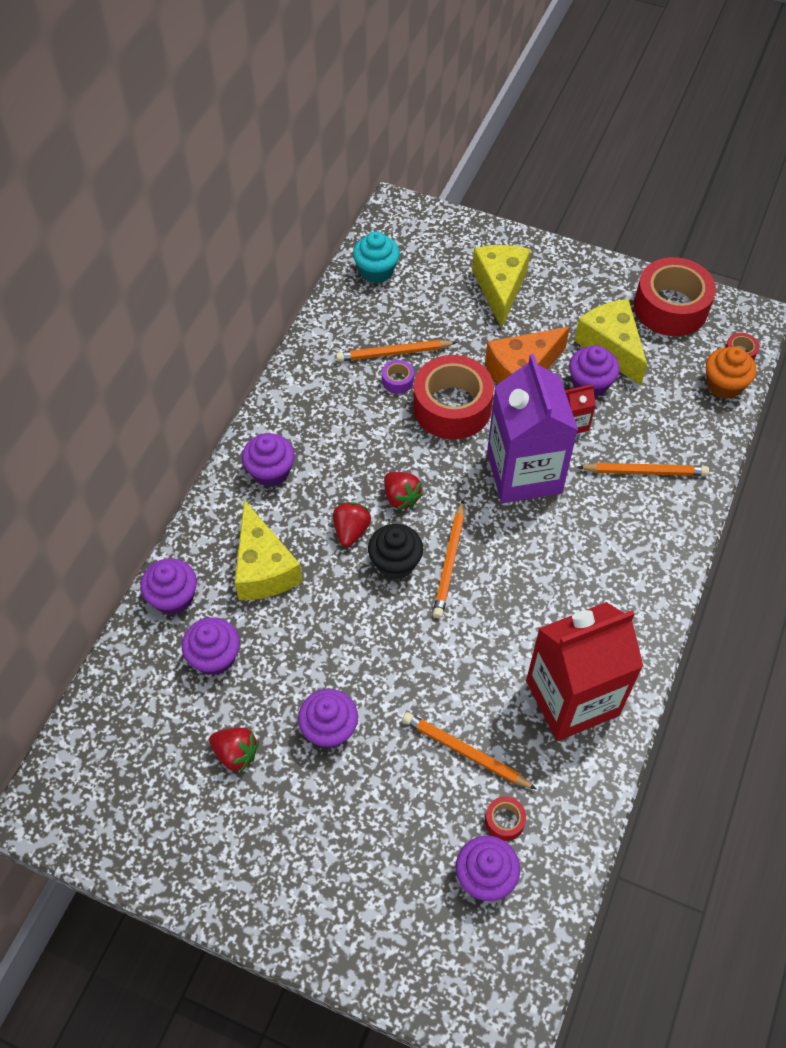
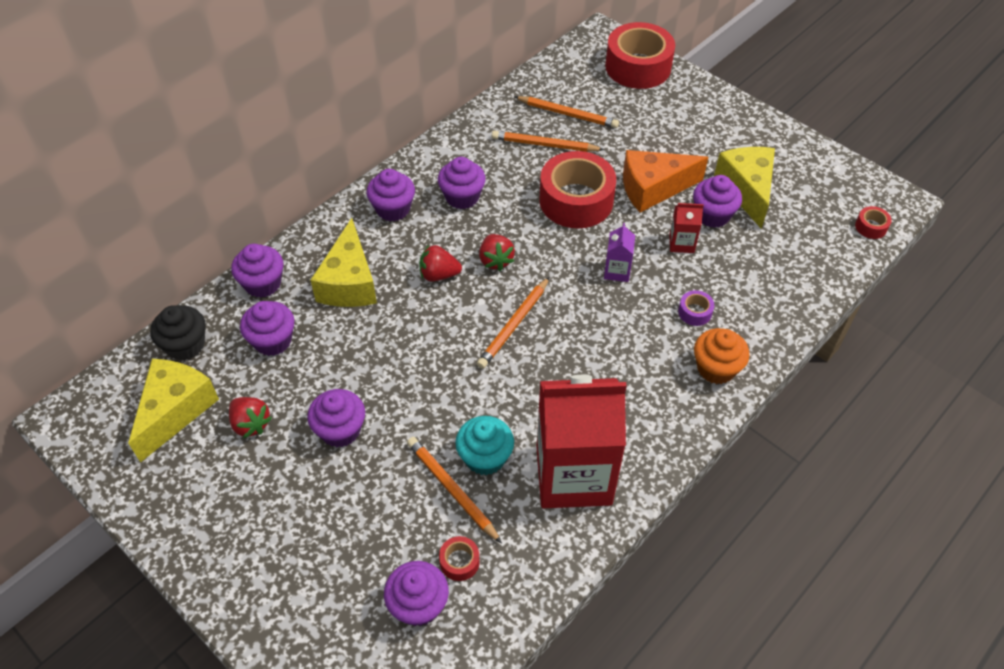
camera: 20 degrees right, 5 degrees down
(336, 437) = (462, 197): none -> purple cupcake
(351, 531) = (439, 274): red strawberry -> red strawberry turned 120 degrees counterclockwise
(376, 271) = (560, 78): turquoise cupcake -> turquoise cupcake (485, 457)
(395, 563) = (465, 311): black cupcake -> black cupcake (185, 345)
(397, 381) = (537, 167): purple tape -> purple tape (695, 312)
(500, 288) = (664, 117): yellow cheese -> yellow cheese (175, 411)
(524, 472) = (617, 271): purple carton -> purple carton, size x0.41
(645, 471) = (733, 302): orange pencil -> orange pencil (568, 114)
(670, 307) = (819, 172): red tape -> red tape (638, 67)
(724, 385) = (843, 249): orange cupcake -> orange cupcake (716, 368)

